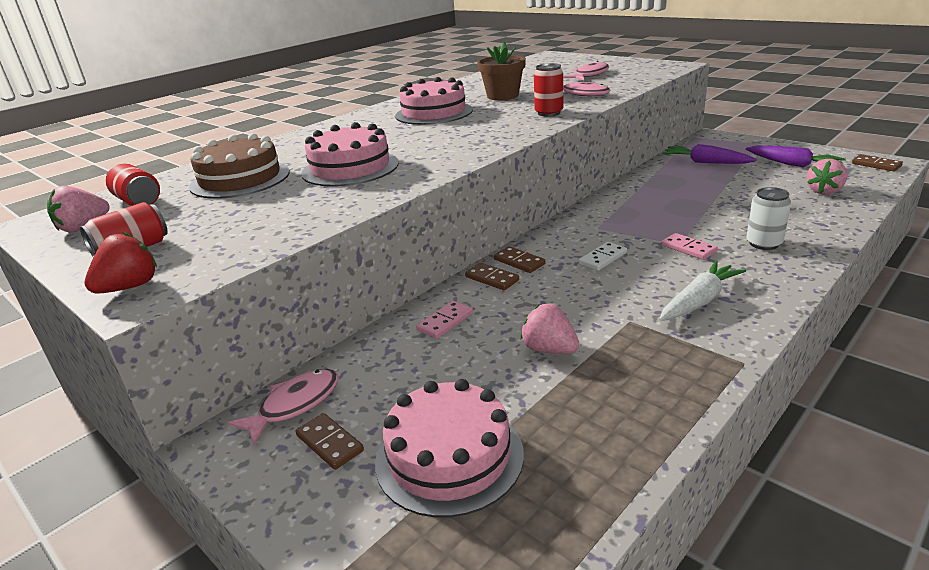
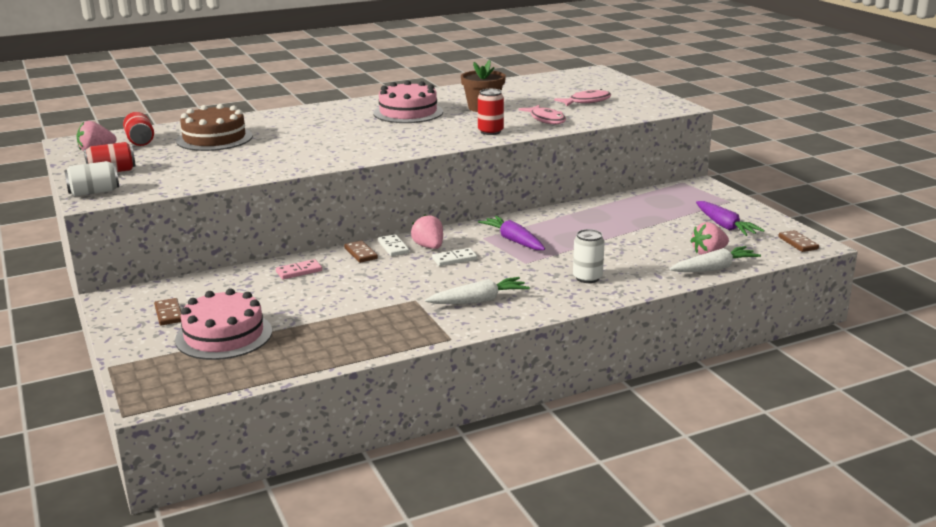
camera: 20 degrees right, 5 degrees down
(130, 287) = (94, 192): red strawberry -> white can
(295, 405) = (167, 292): pink fish -> none
(350, 168) = (291, 146): pink cake -> none
(519, 262) = (393, 247): brown domino -> white domino
(549, 349) = (343, 302): pink strawberry -> pink strawberry (429, 247)
(688, 248) = (526, 268): pink domino -> none
(705, 162) = (652, 207): purple carrot -> purple carrot (513, 240)
(855, 204) = (714, 268): none -> white carrot

